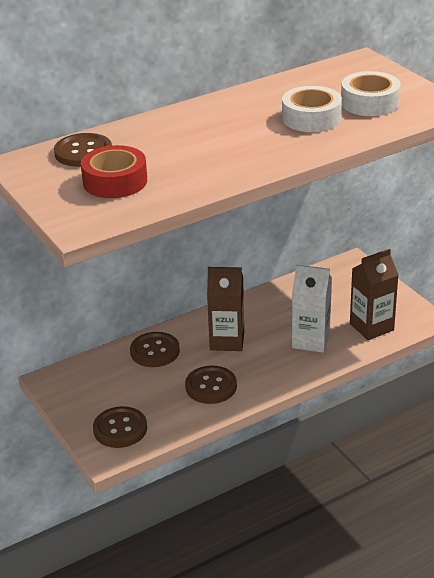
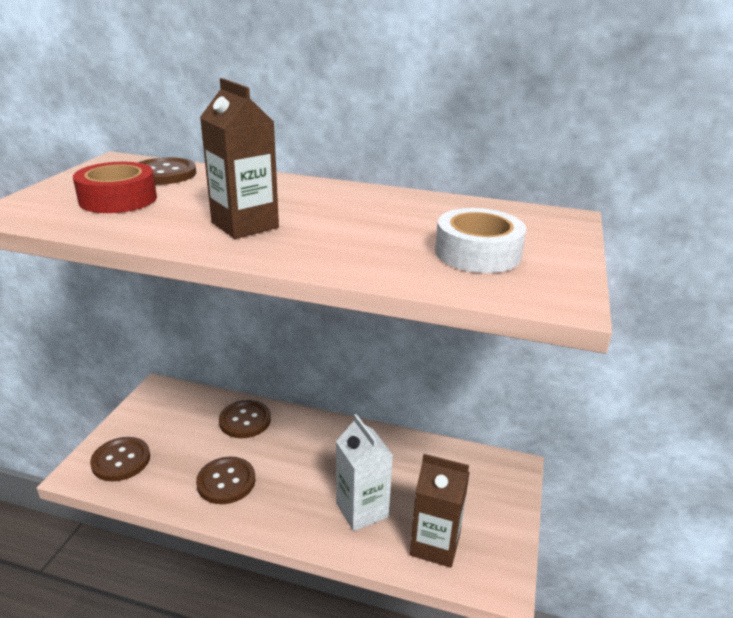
camera: 45 degrees right, 5 degrees down
(227, 341) = (302, 454): brown carton -> brown carton (245, 225)
(311, 118) = (384, 236): white tape -> none

